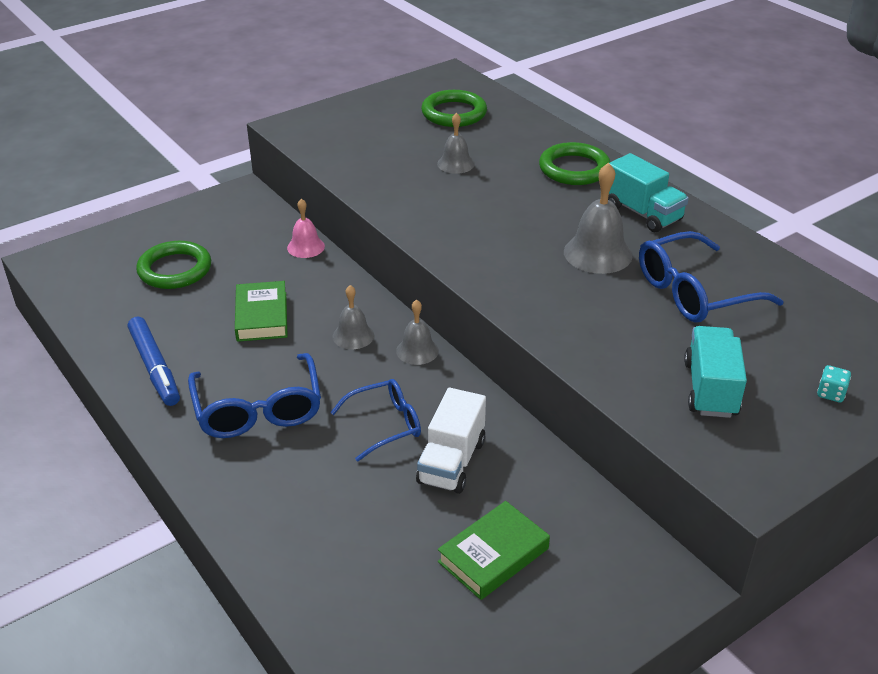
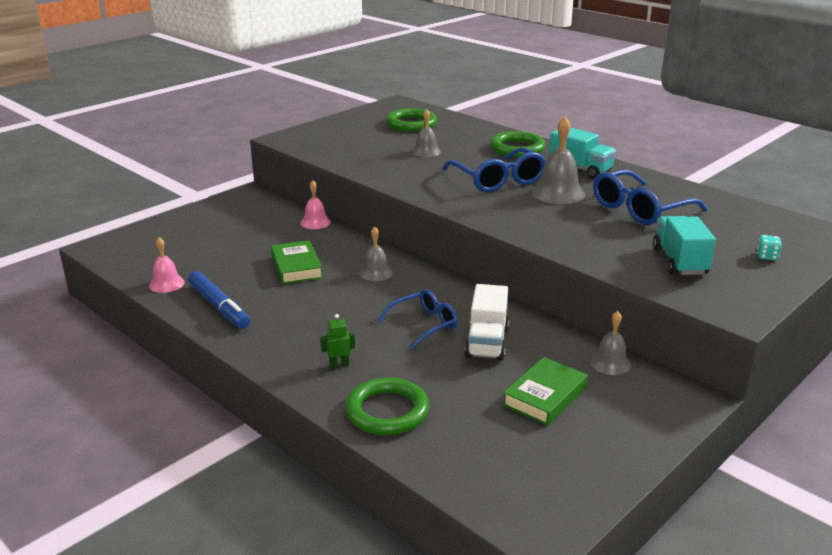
camera: 10 degrees left, 10 degrees down
(105, 326) = (166, 284): none -> pink bell
(175, 269) = (212, 244): green ring -> green ring (387, 411)
(258, 409) = (316, 325): blue glasses -> blue glasses (498, 180)
(266, 473) = (339, 364): none -> green robot
(417, 351) = (430, 277): grey bell -> grey bell (610, 363)

